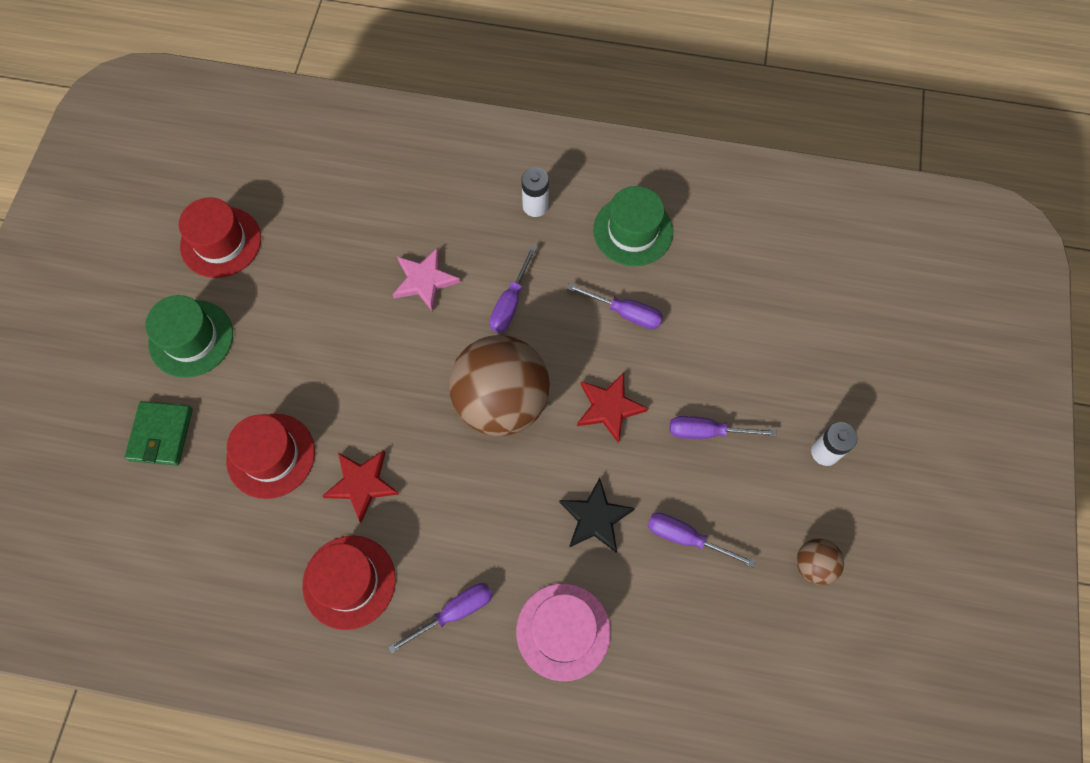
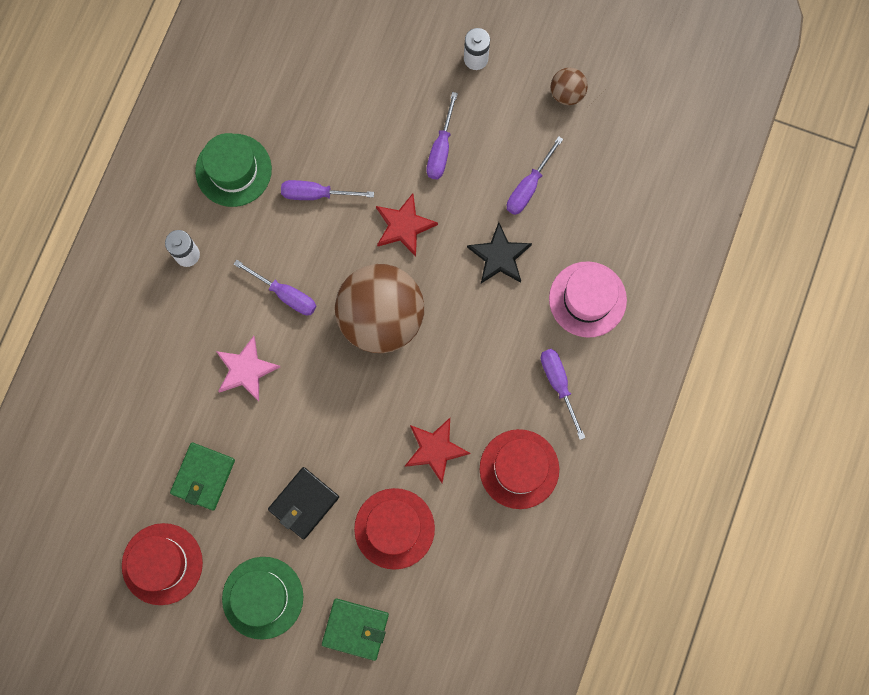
camera: 80 degrees left, 10 degrees up
(291, 360) = (304, 503): none -> black wallet
(310, 262) = (203, 477): none -> green wallet
(625, 313) = (316, 194): purple screwdriver -> purple screwdriver turned 120 degrees counterclockwise

